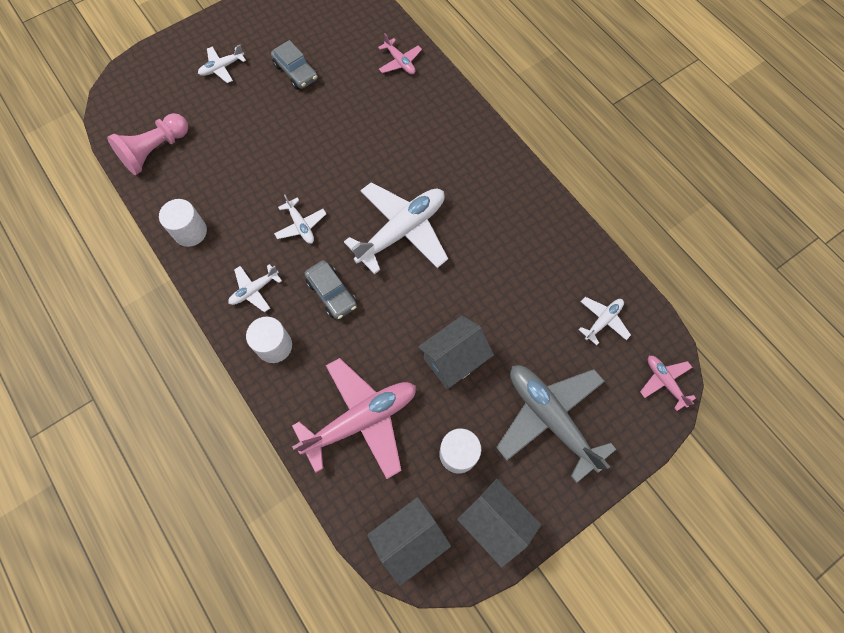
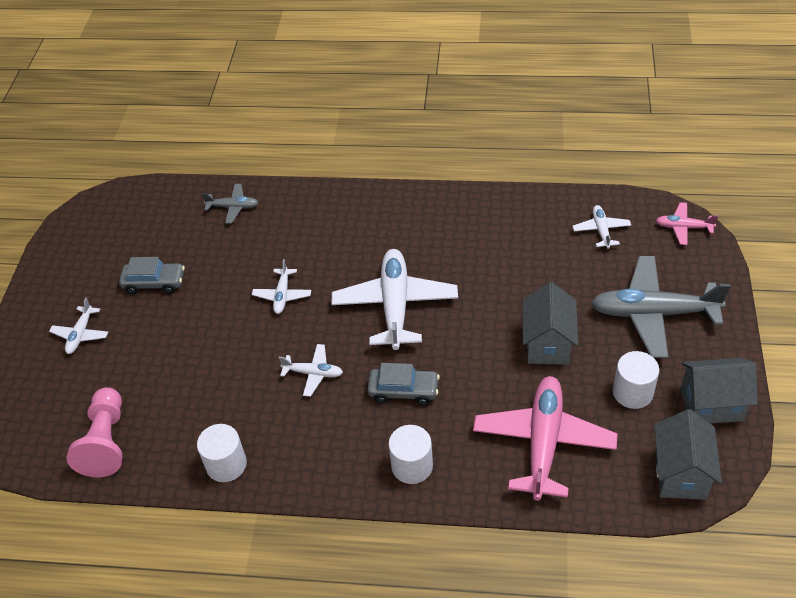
camera: 45 degrees left, 20 degrees down
(254, 290) = (341, 448): white plane -> white plane (282, 295)
(400, 62) = (233, 207): pink plane -> grey plane

